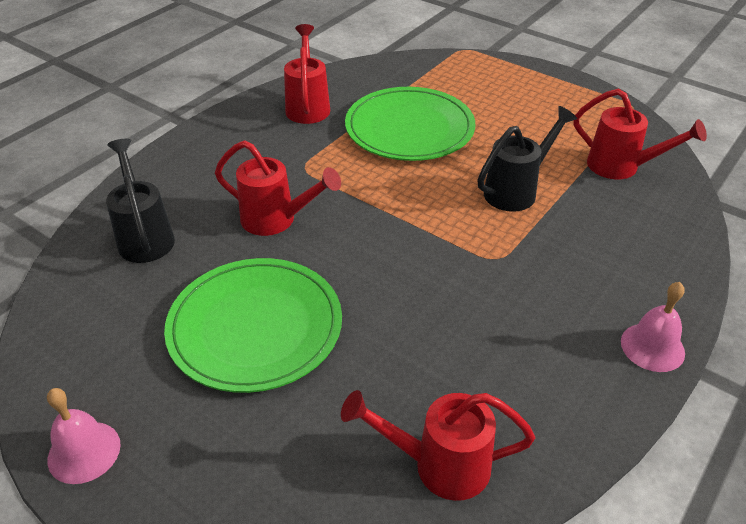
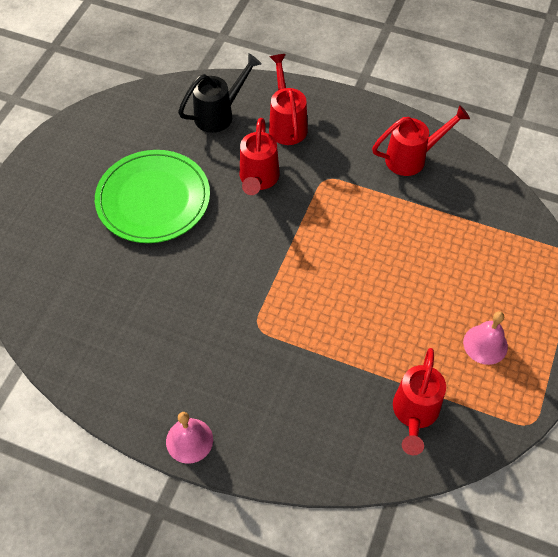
camera: 75 degrees right, 15 degrees up
(84, 452) = (50, 153): pink bell -> pink bell (485, 344)
(409, 128) = (409, 237): green plate -> none
(438, 465) = (67, 319): red watering can -> red watering can (286, 124)
(517, 190) = (348, 331): black watering can -> none

